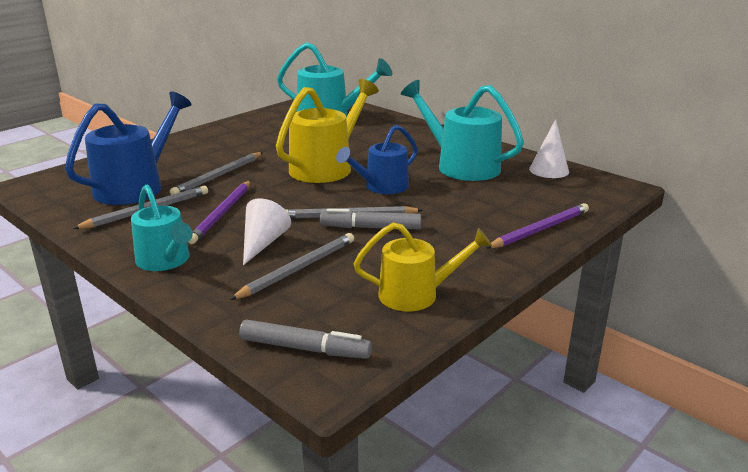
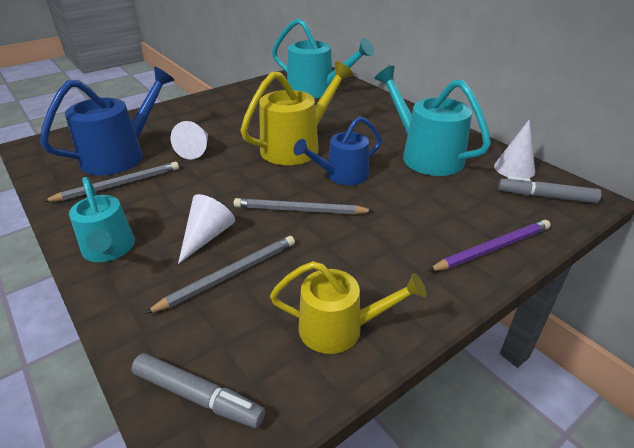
camera: 10 degrees right, 10 degrees up
(218, 176) = (196, 149): grey pencil -> white cone
(222, 213) = (183, 195): purple pencil -> none
(371, 228) = (317, 227): grey marker -> grey marker (546, 197)

